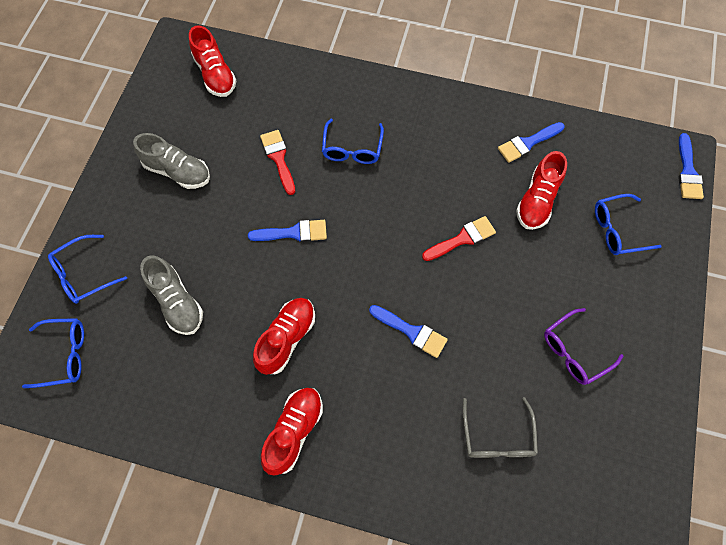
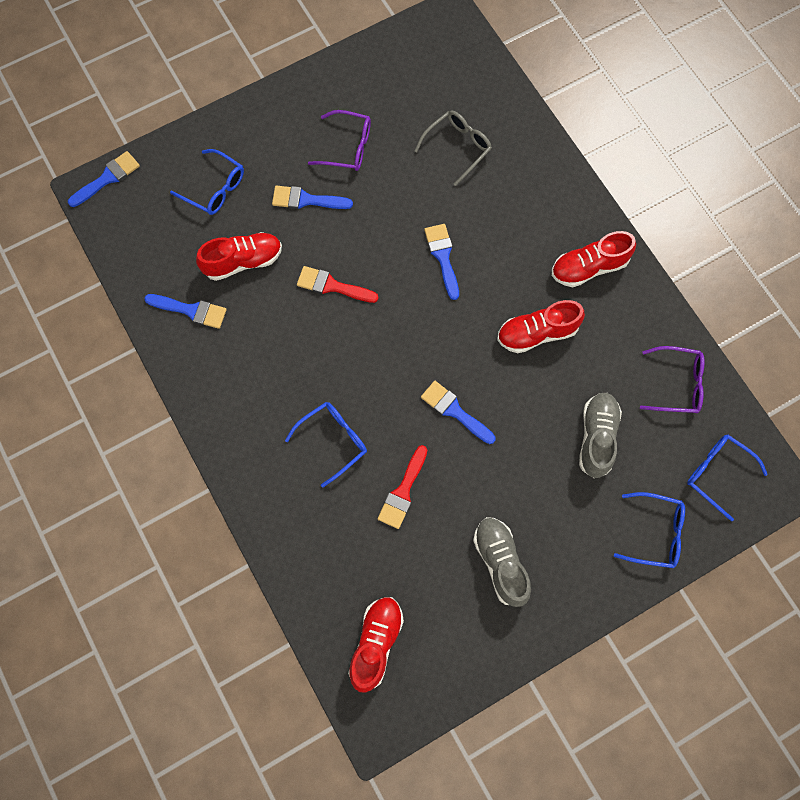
camera: 135 degrees left, 5 degrees up
(145, 397) = (677, 384): none -> purple glasses
(551, 281) = (306, 200): none -> blue brush

